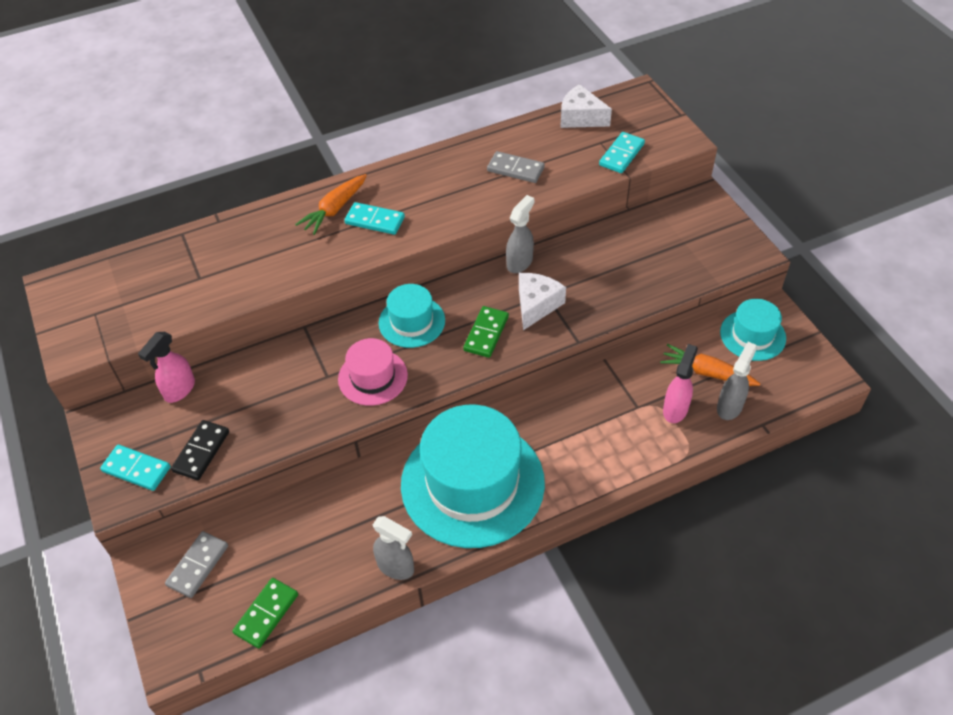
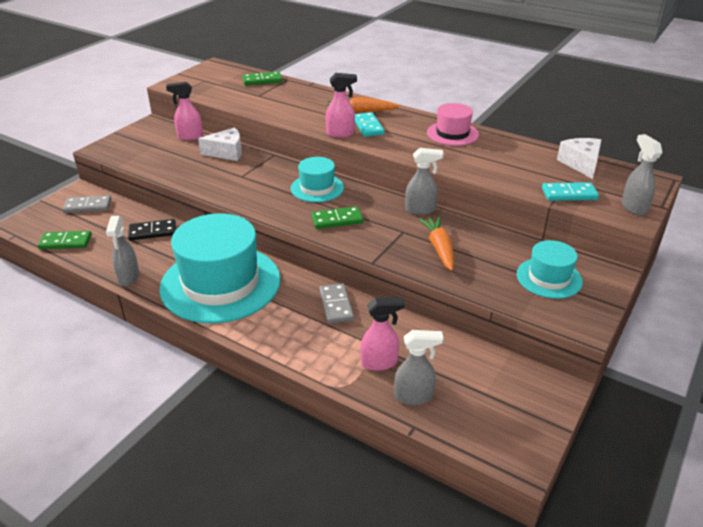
camera: 55 degrees right, 15 degrees down
(136, 469) = (124, 146): turquoise domino -> none
(159, 257) = (262, 80): none -> green domino
(201, 451) = (150, 159): black domino -> black domino (152, 232)
(370, 249) = (341, 134): none -> pink spray bottle
(373, 377) = (255, 191): pink hat -> pink hat (452, 133)
(515, 169) = (485, 157): grey domino -> grey domino (336, 305)
(536, 305) = (387, 231): white cheese -> white cheese (227, 152)
(670, 131) = (633, 207): none -> grey spray bottle
(706, 372) = (438, 368): orange carrot -> orange carrot (439, 248)
(752, 335) = (513, 383): turquoise hat -> turquoise hat (549, 278)

